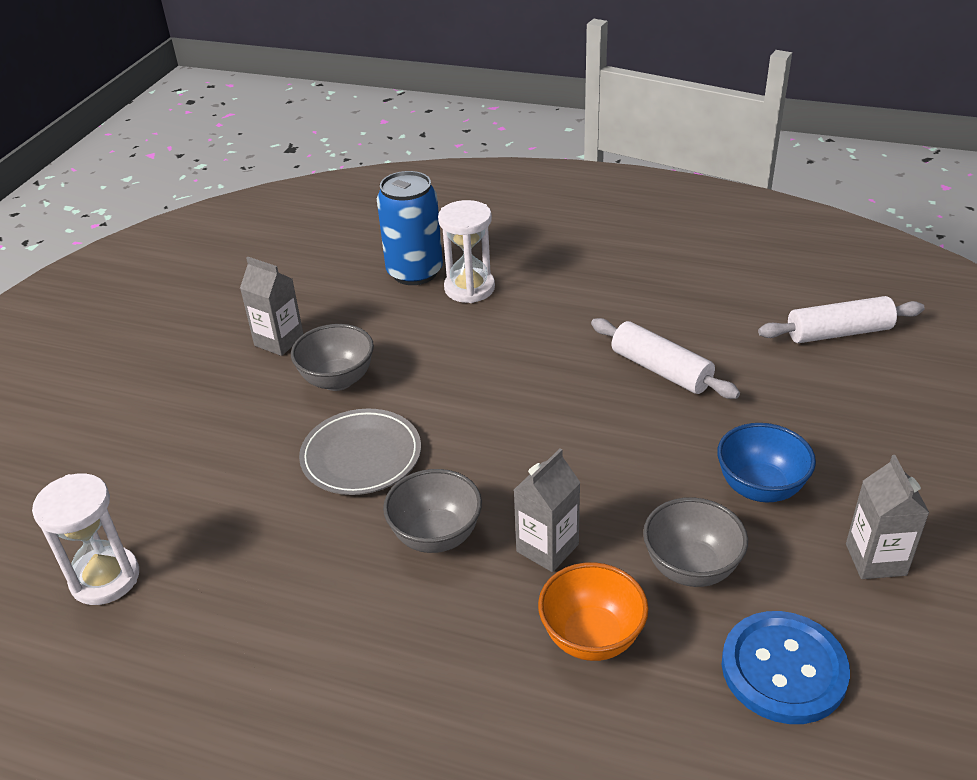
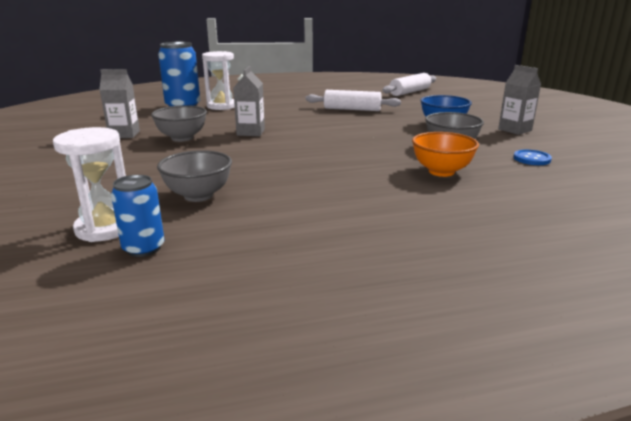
camera: 35 degrees left, 15 degrees down
(110, 639) = (143, 248): none -> blue can
(361, 456) = (233, 154): grey plate -> none
(436, 536) = (315, 165): grey bowl -> grey bowl (198, 196)
(547, 548) = (378, 156): grey carton -> grey carton (251, 132)
(783, 669) = (531, 159): blue button -> blue button, size x0.53

